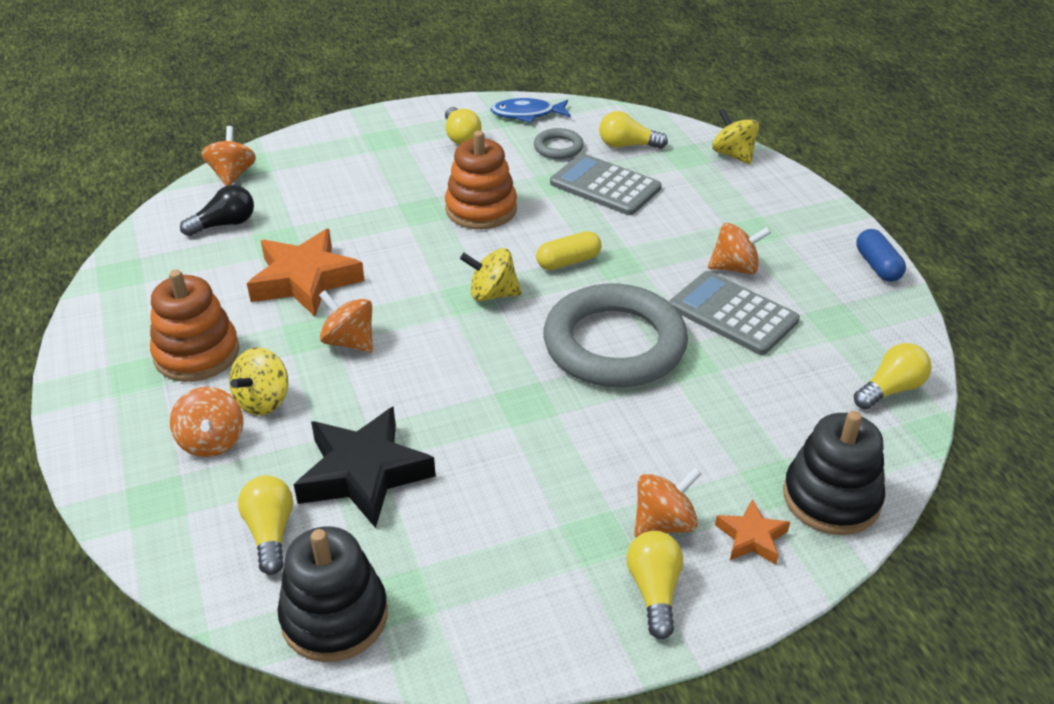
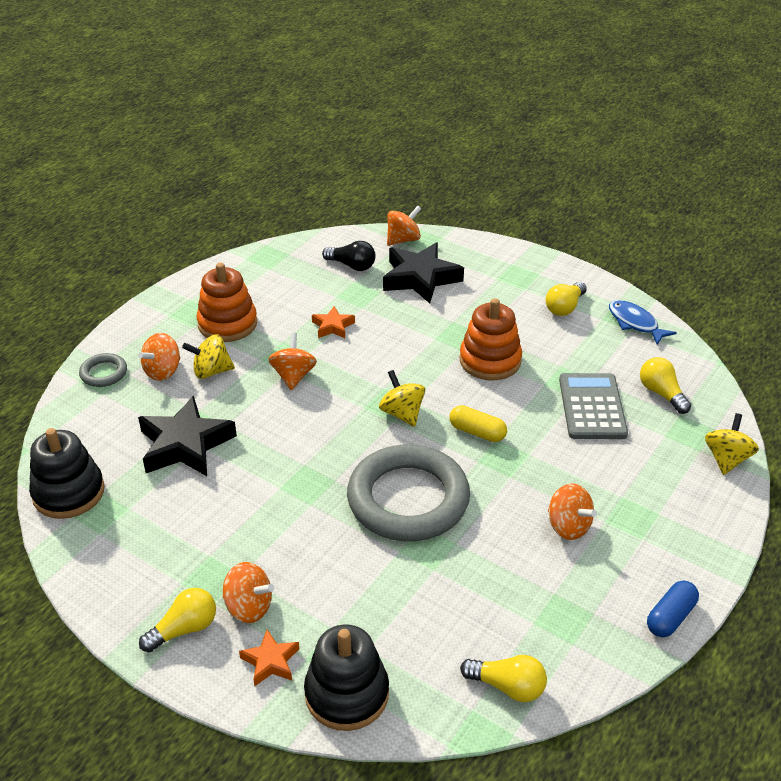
camera: 55 degrees right, 0 degrees up
(270, 532) = (112, 433): yellow light bulb -> none
(305, 280) = (333, 326): orange star -> orange star, size x0.50
(308, 192) = (420, 278): none -> black star
(558, 147) = (611, 360): grey ring -> grey ring (104, 373)
(733, 314) = (508, 549): grey calculator -> none

